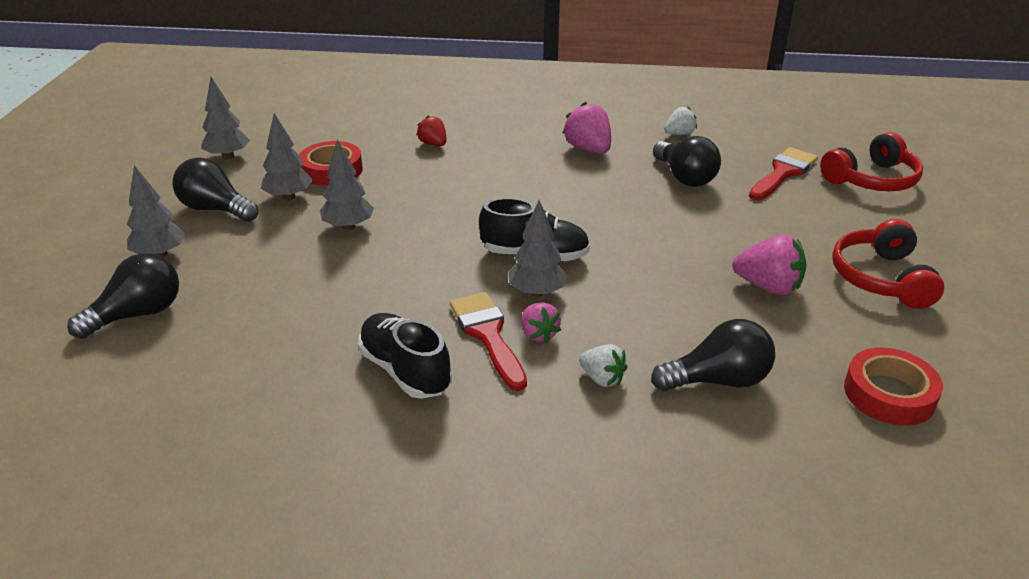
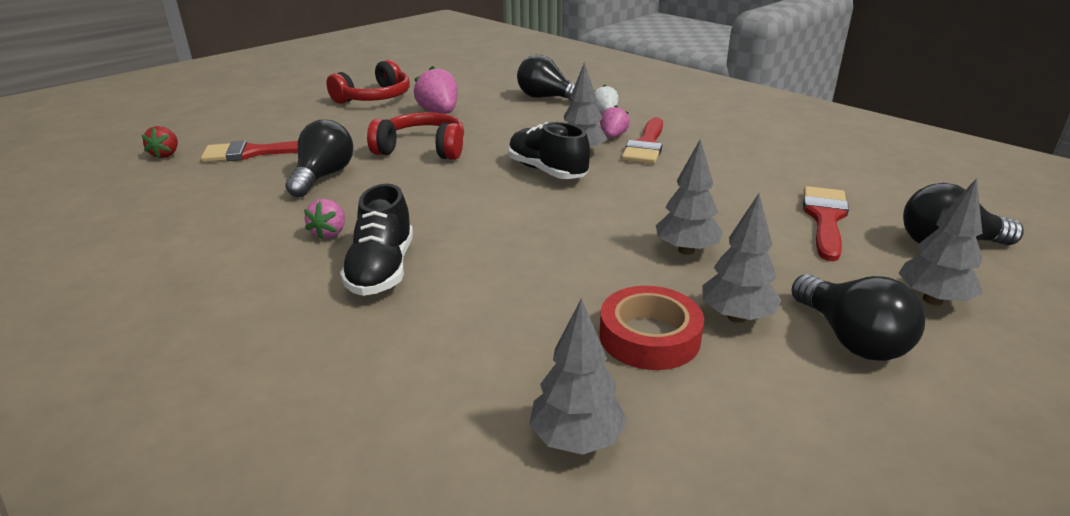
camera: 140 degrees left, 5 degrees down
(228, 156) = (812, 453): grey tree -> grey tree (577, 439)
(251, 302) = (825, 218): none -> red brush
(405, 370) = (720, 147): black shoe -> black shoe (382, 270)
(433, 144) = (469, 319): red strawberry -> red strawberry (166, 155)
(588, 149) = (330, 233): pink strawberry -> pink strawberry, size x0.62
(679, 134) = (220, 212): white strawberry -> none
(872, 180) = (222, 129): red headphones -> red headphones (422, 149)
(889, 394) = (482, 76): red tape -> none

